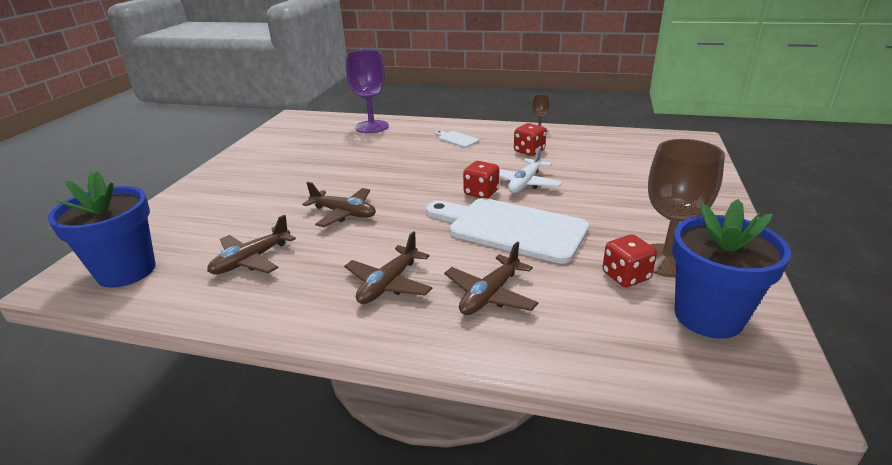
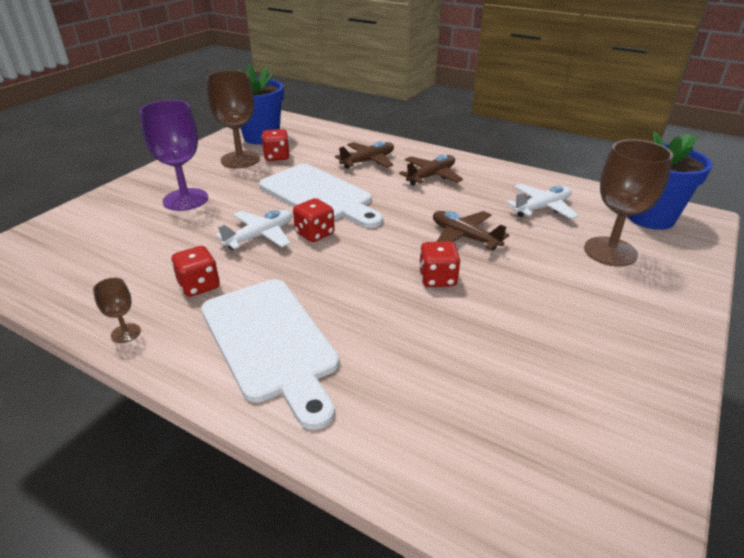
camera: 165 degrees left, 5 degrees up
(208, 224) = (610, 251): none -> brown goblet
(251, 260) = (542, 208): brown plane -> white plane
(365, 180) = (437, 279): none -> red dice
(372, 127) = (406, 439): purple goblet -> purple goblet (185, 199)
(456, 139) = (271, 342): white cutting board -> white cutting board, size x2.38

